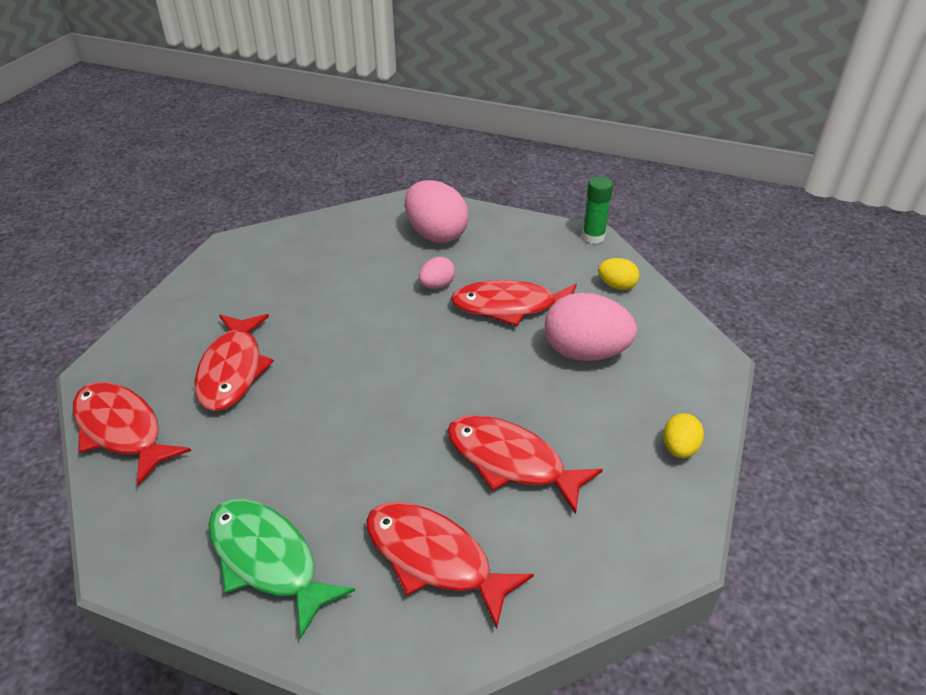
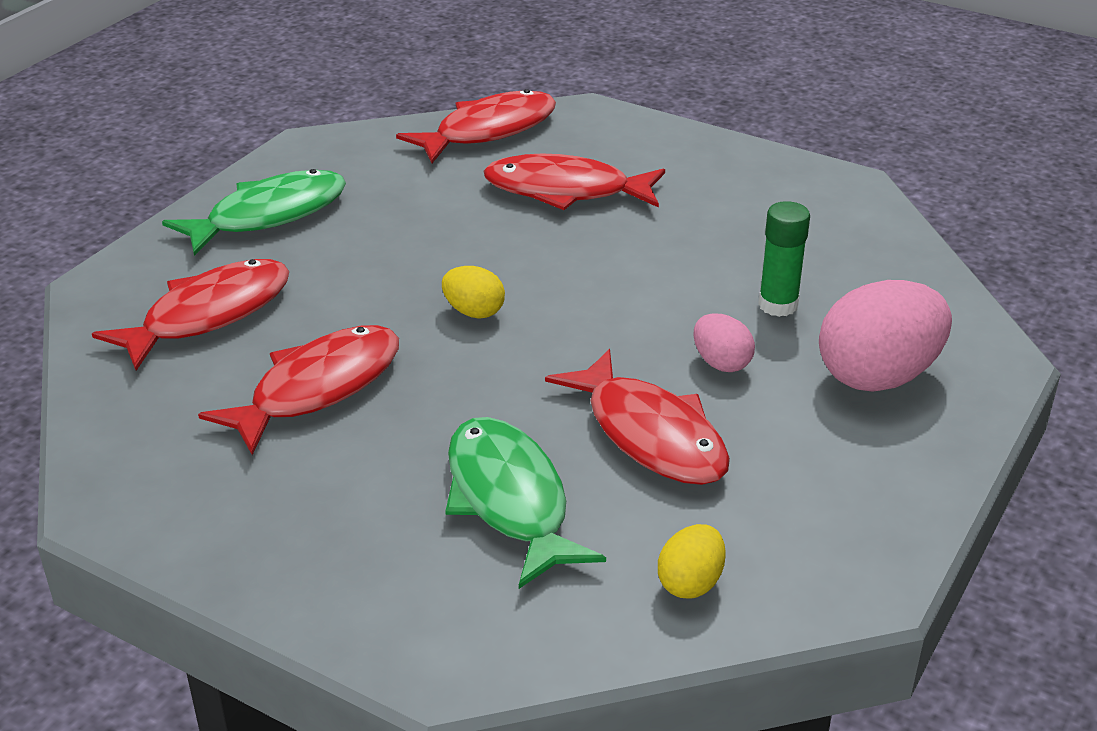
camera: 100 degrees right, 5 degrees down
(510, 306) = (650, 435): red fish -> red fish turned 135 degrees clockwise
(585, 352) = (510, 500): pink egg -> green fish
(593, 237) = (869, 586): green glue stick -> green glue stick (778, 305)
(679, 448) = (263, 557): yellow egg -> yellow egg (474, 312)

